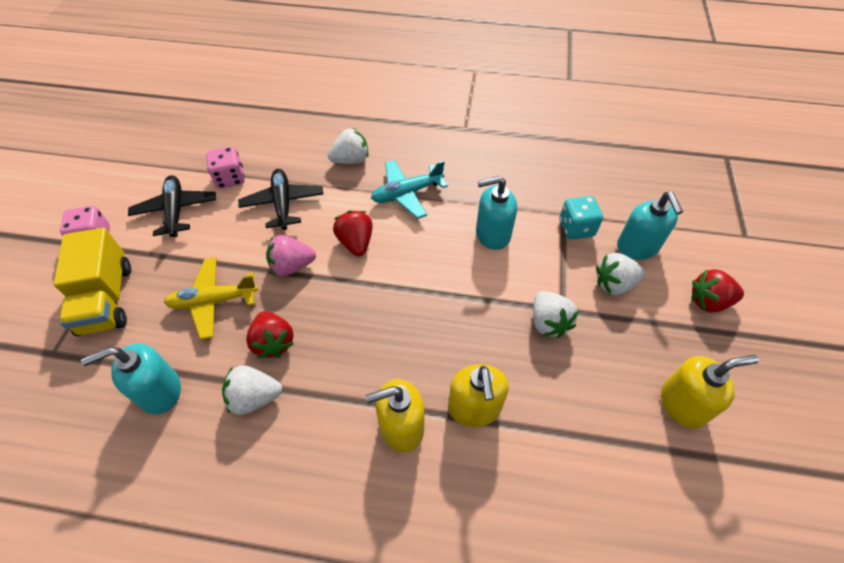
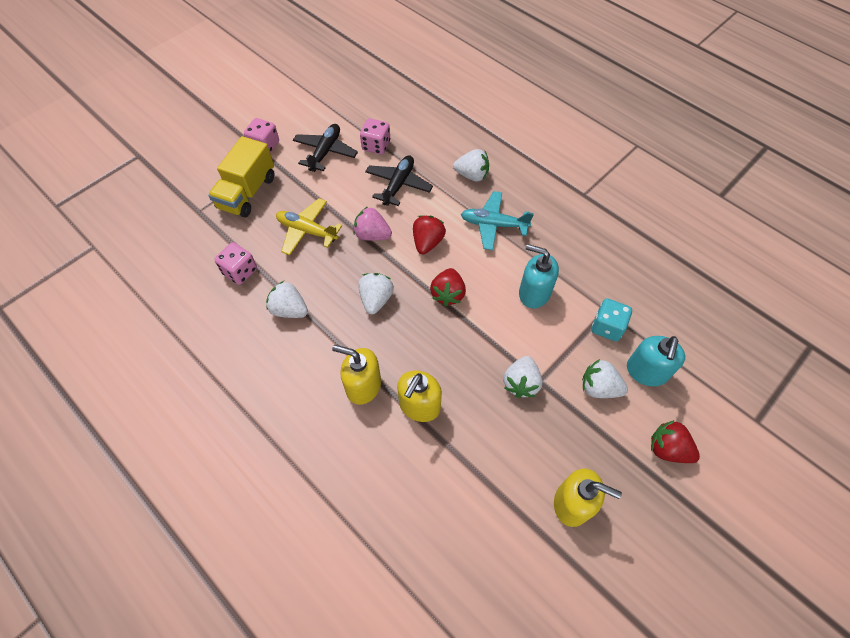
camera: 35 degrees right, 5 degrees up
(160, 391) = (240, 271): turquoise soap dispenser -> pink dice
(273, 342) = (324, 281): red strawberry -> red strawberry (448, 294)
(346, 328) = (376, 299): none -> white strawberry

